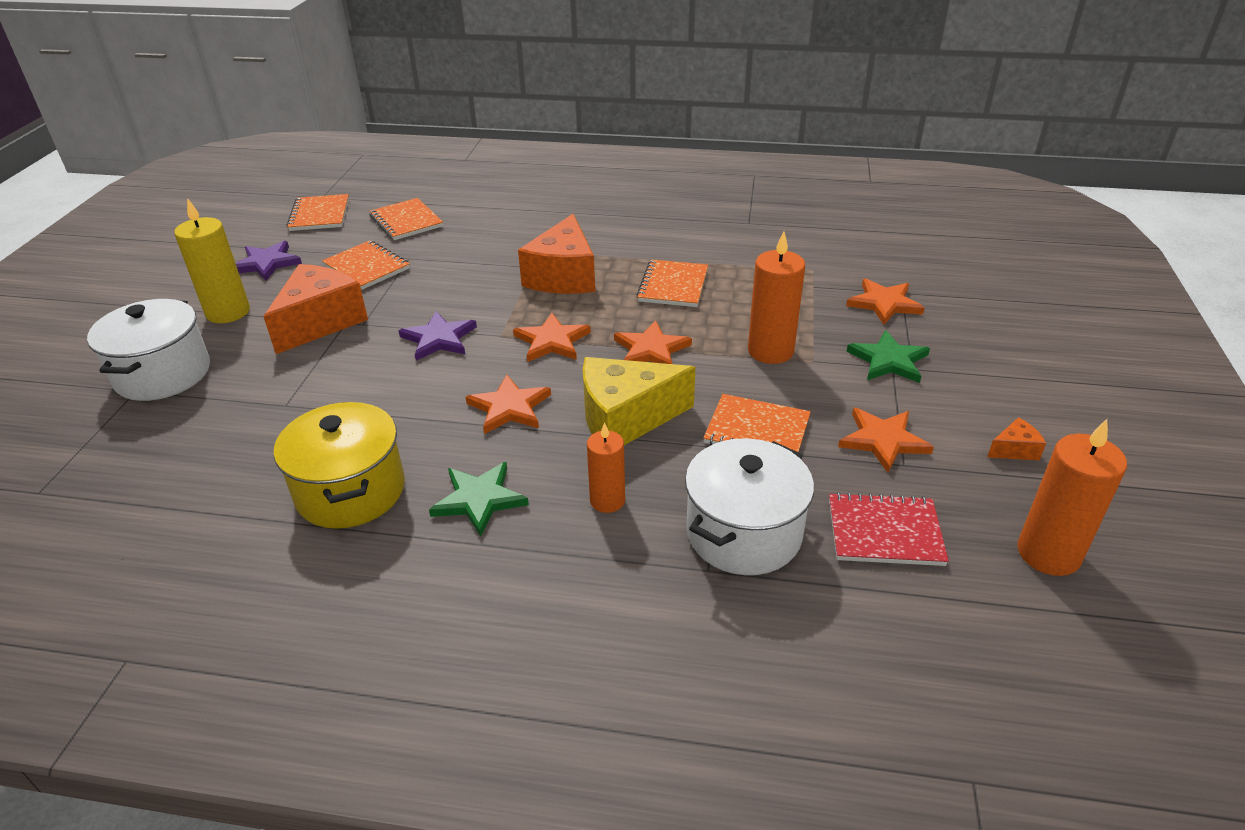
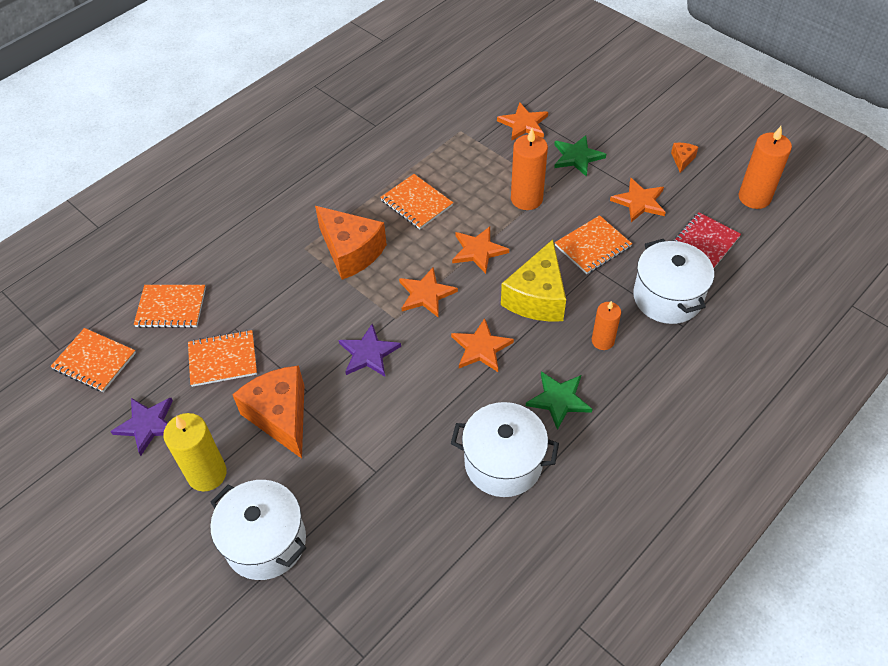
camera: 55 degrees left, 15 degrees up
(350, 491) = (503, 463): yellow pot -> white pot

